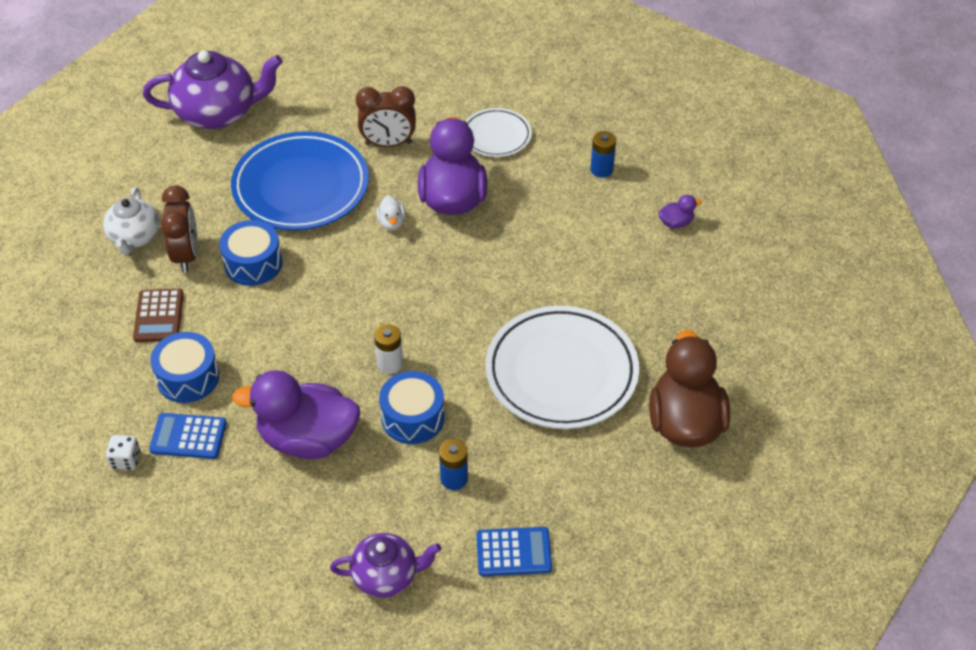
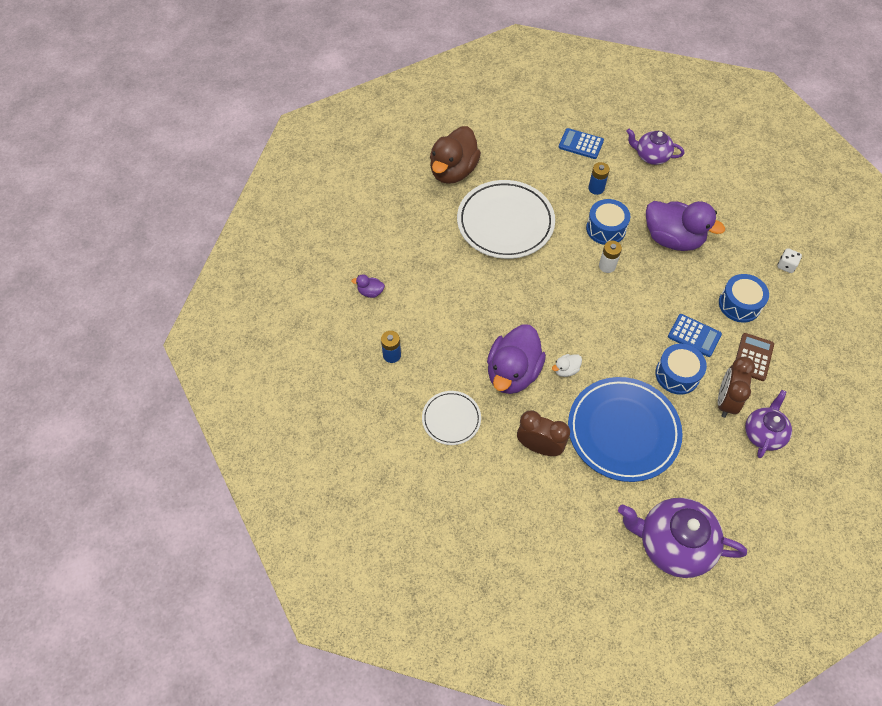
camera: 155 degrees left, 10 degrees up
(134, 237) = (763, 433): white teapot -> purple teapot
(188, 437) = (745, 266): blue calculator -> blue calculator (694, 335)
(391, 223) = (566, 370): white duck -> white duck turned 135 degrees counterclockwise

